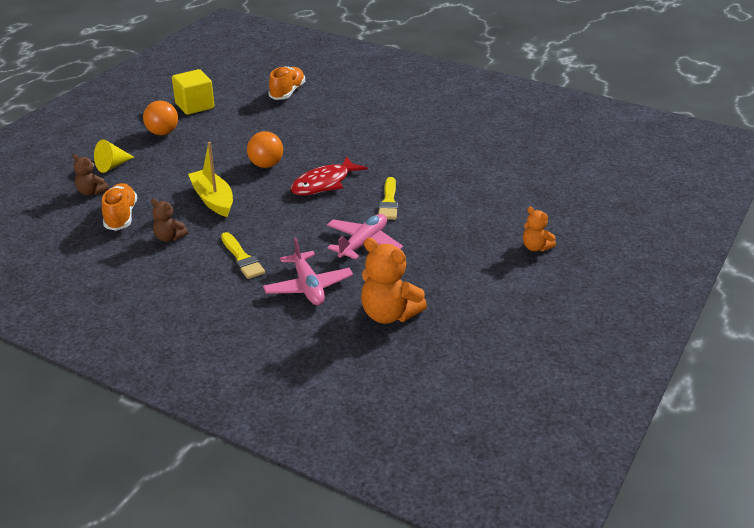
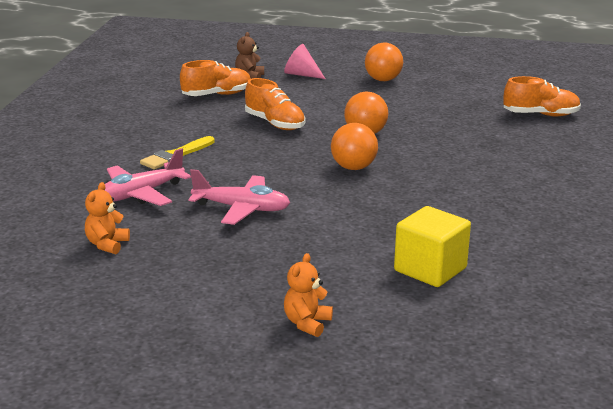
camera: 70 degrees right, 10 degrees down
(112, 166) = (301, 74): yellow cone -> pink cone
(169, 237) = (194, 119): brown teddy bear -> none
(195, 106) = (453, 81): yellow cube -> yellow cube (430, 269)
(213, 200) = (274, 124): yellow boat -> orange shoe
(324, 183) = (353, 168): red fish -> orange ball
(388, 202) = (343, 209): yellow brush -> none
(389, 314) = (107, 245): orange teddy bear -> orange teddy bear, size x0.56

